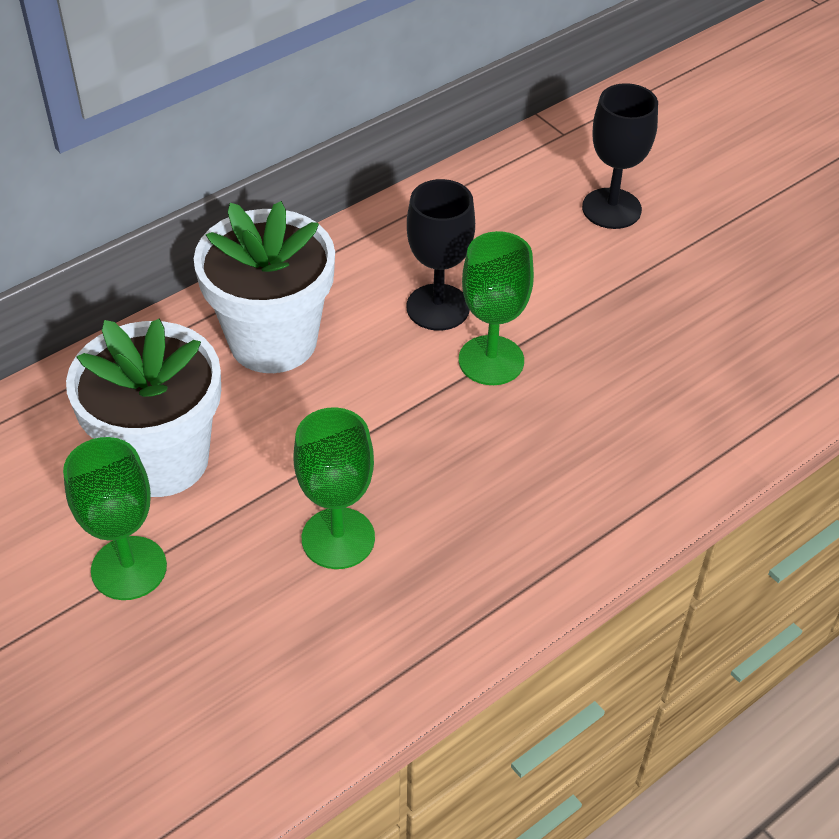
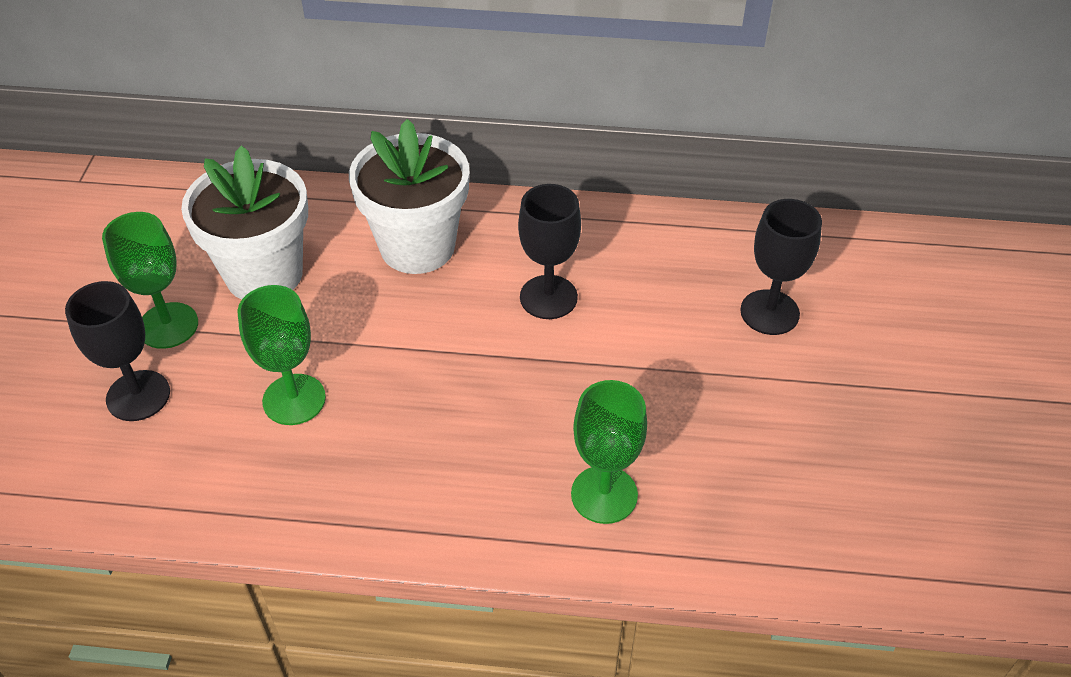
camera: 45 degrees right, 0 degrees up
(188, 646) = (138, 396): none -> black goblet
(491, 360) = (536, 358): green goblet -> green goblet (604, 494)

